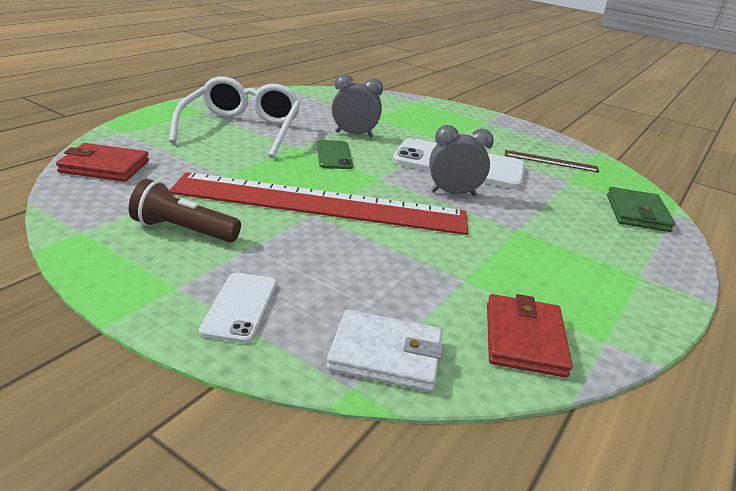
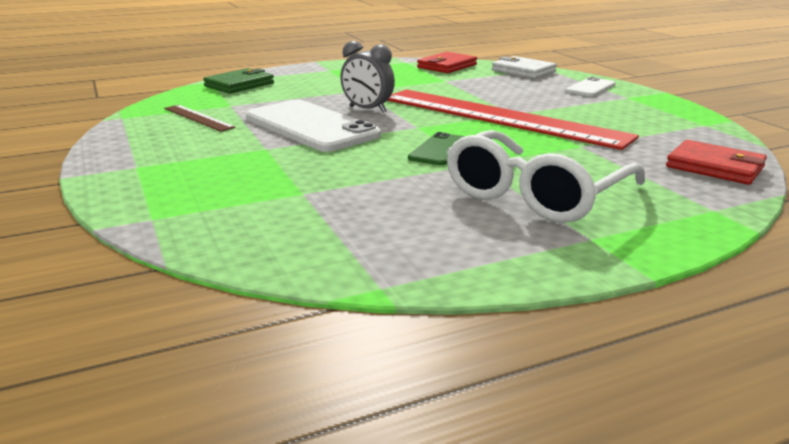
camera: 145 degrees left, 5 degrees down
(183, 230) = (624, 116): brown flashlight -> none
(354, 134) = (378, 169): grey clock -> none

